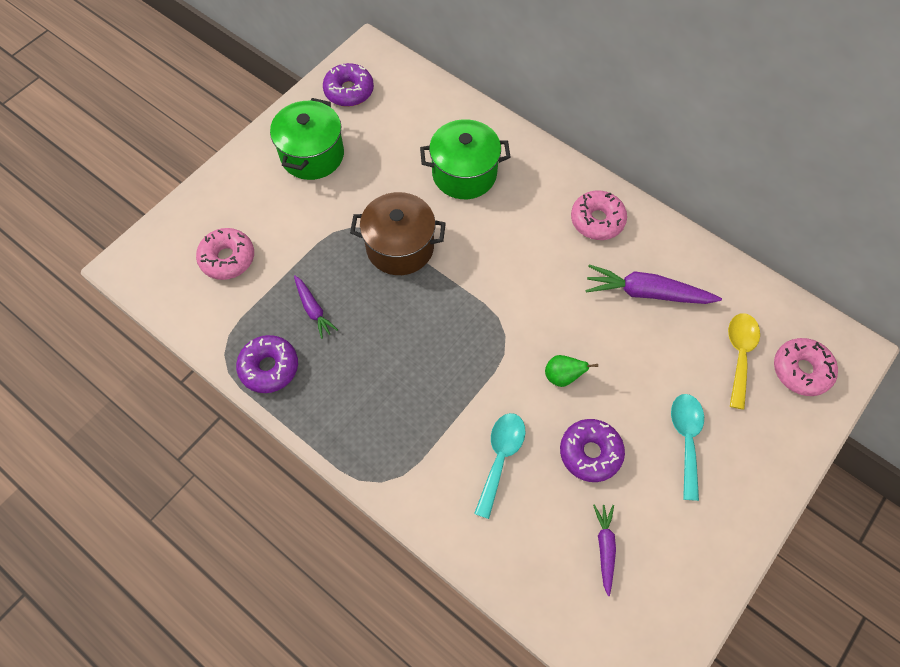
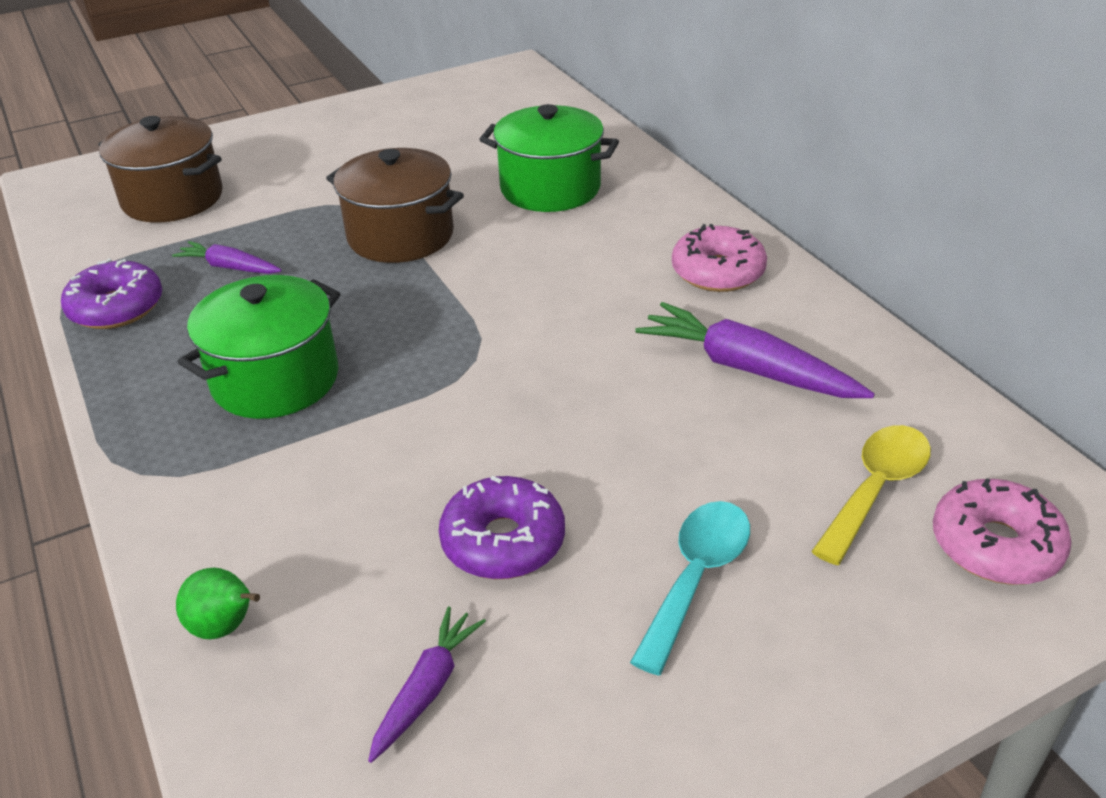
camera: 25 degrees right, 25 degrees down
(227, 258) = (172, 199): pink donut -> brown pot
(312, 155) = (364, 135): green pot -> green pot (275, 380)
(313, 309) = (229, 267): purple carrot -> purple carrot turned 120 degrees clockwise
(349, 91) = (459, 94): purple donut -> none
(500, 457) = (347, 500): turquoise spoon -> none
(562, 376) = (529, 430): green pear -> green pear (226, 627)

